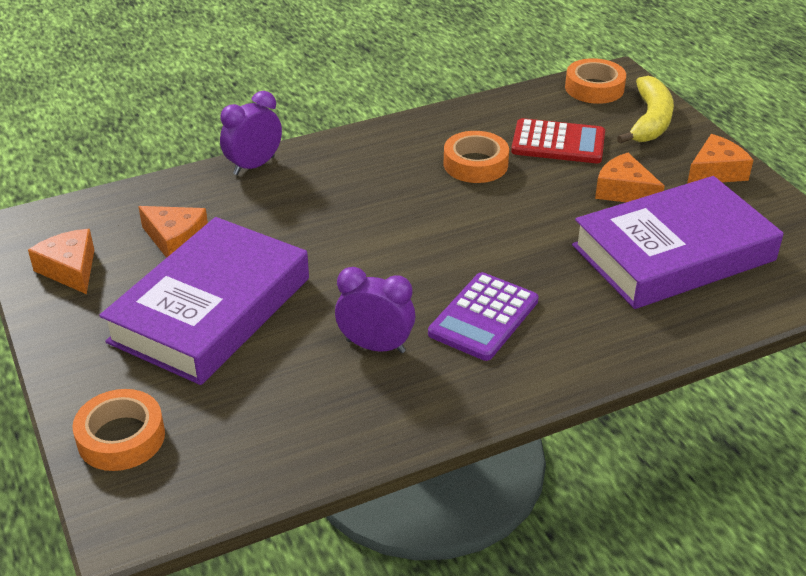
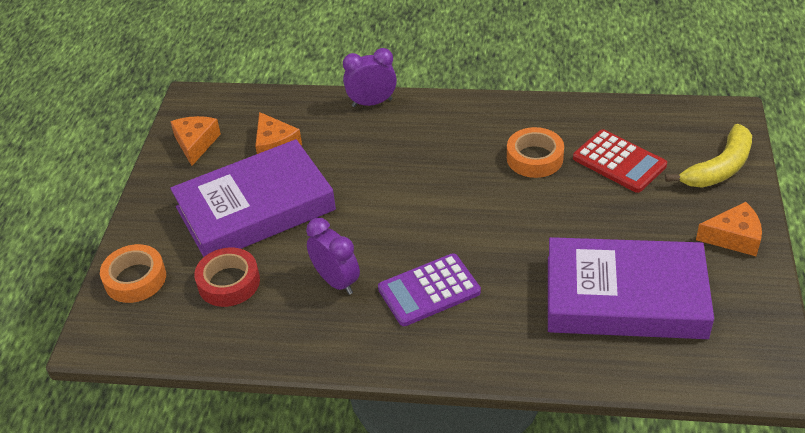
camera: 35 degrees right, 5 degrees up
(248, 395) = (229, 282): none -> red tape
(594, 88) = (697, 120): orange tape -> none
(624, 191) = (635, 226): orange cheese -> none

